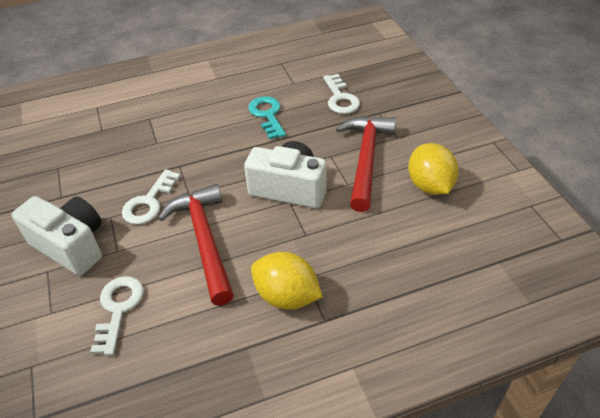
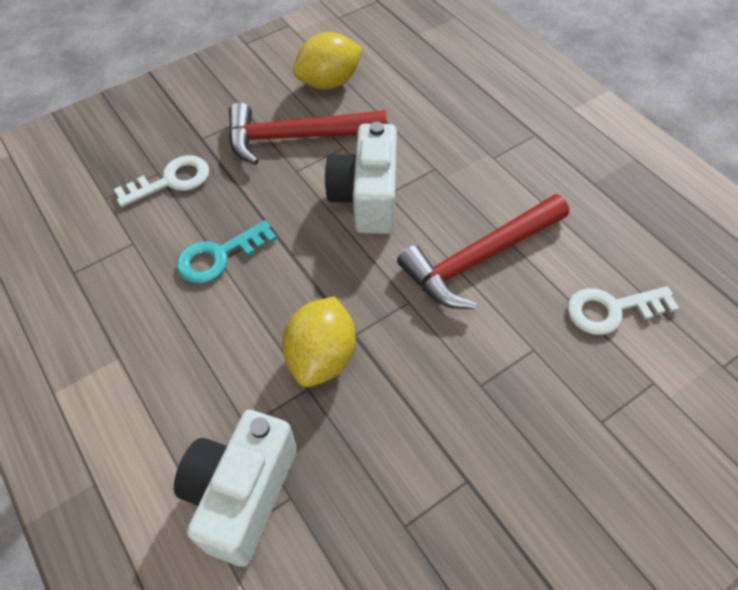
camera: 105 degrees left, 10 degrees up
(71, 246) = (550, 412): white camera -> white camera (242, 494)
(149, 202) = (438, 345): white key -> none
(287, 296) = (522, 166): yellow lemon -> yellow lemon (322, 357)

